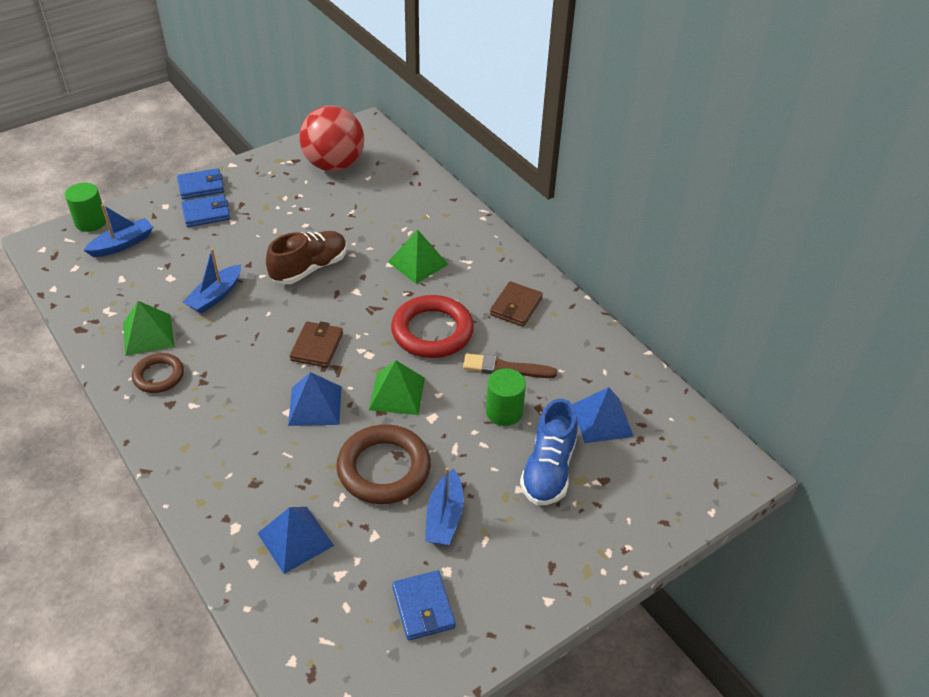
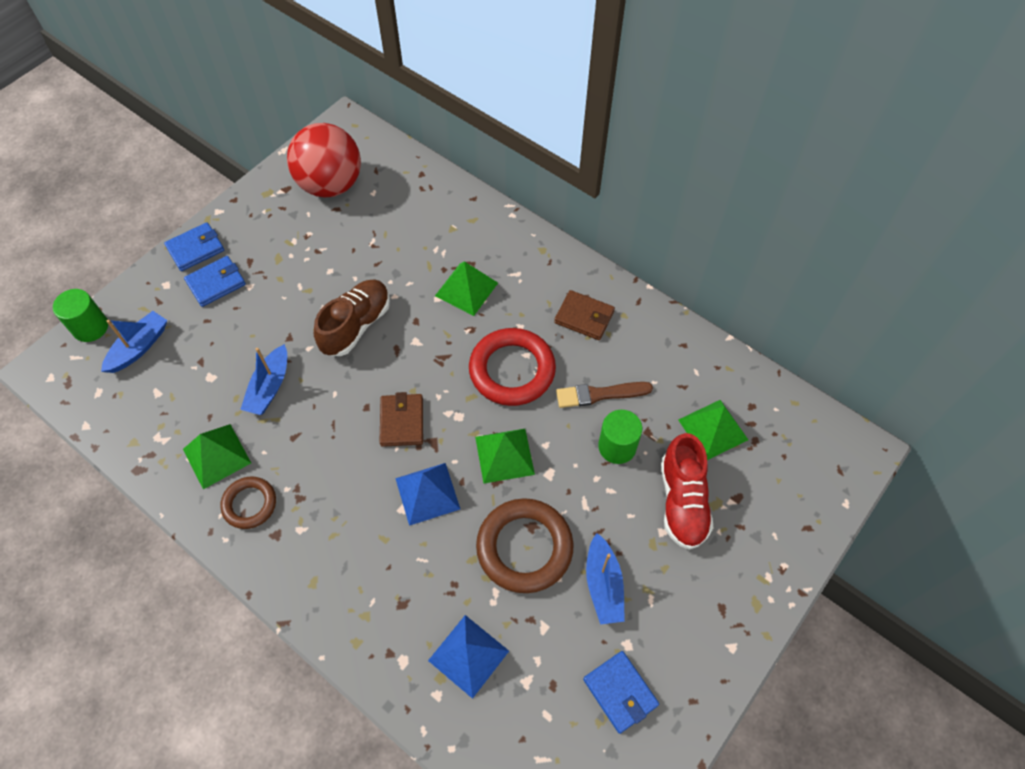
camera: 15 degrees left, 15 degrees up
(516, 306) = (584, 317): brown wallet -> brown wallet turned 75 degrees counterclockwise
(548, 469) = (682, 501): blue shoe -> red shoe
(602, 420) = (713, 429): blue pyramid -> green pyramid

